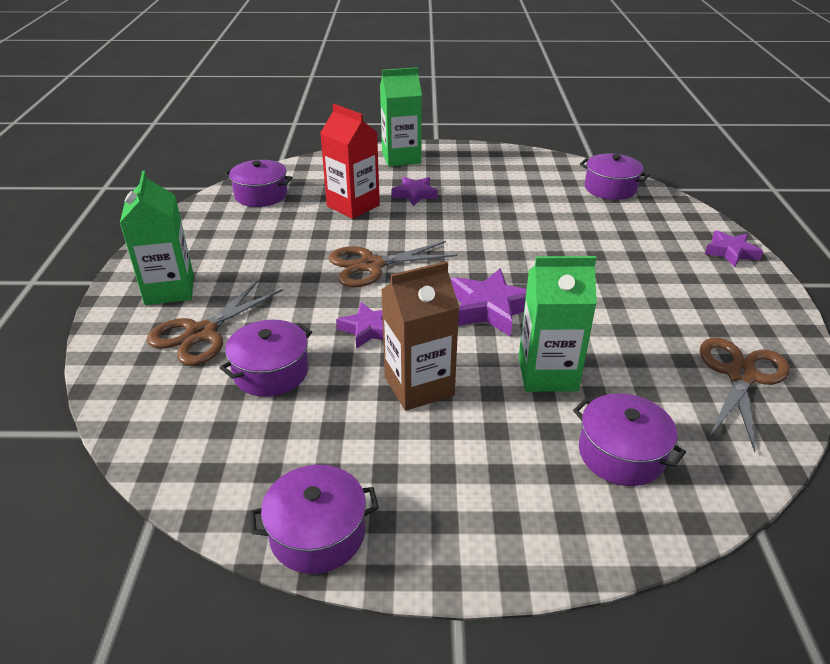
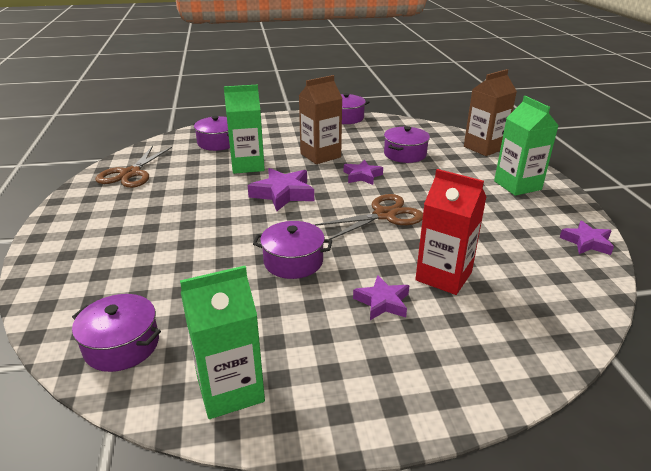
camera: 170 degrees right, 5 degrees down
(121, 373) = (484, 148): none -> brown carton
(201, 333) = (464, 166): brown scissors -> none
(261, 195) = (558, 280): purple pot -> purple pot (293, 261)
(401, 158) = (438, 382): green carton -> green carton (230, 389)
(730, 252) = (49, 259): purple star -> purple star (587, 242)

